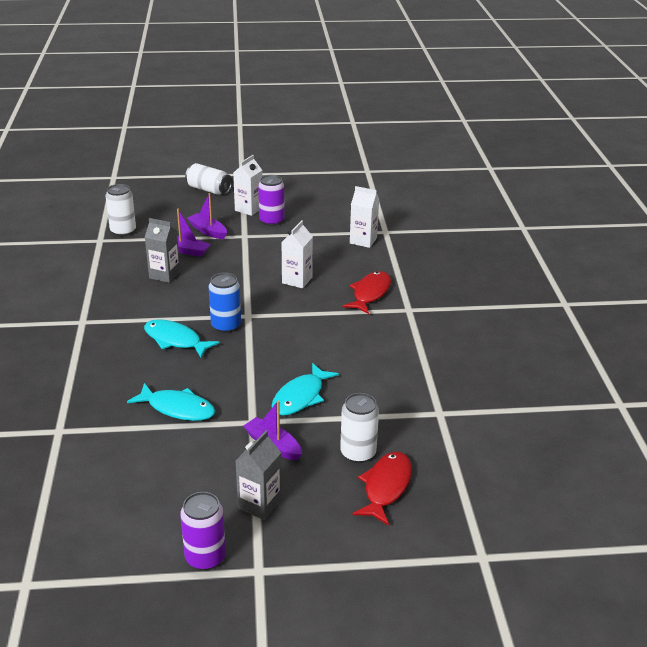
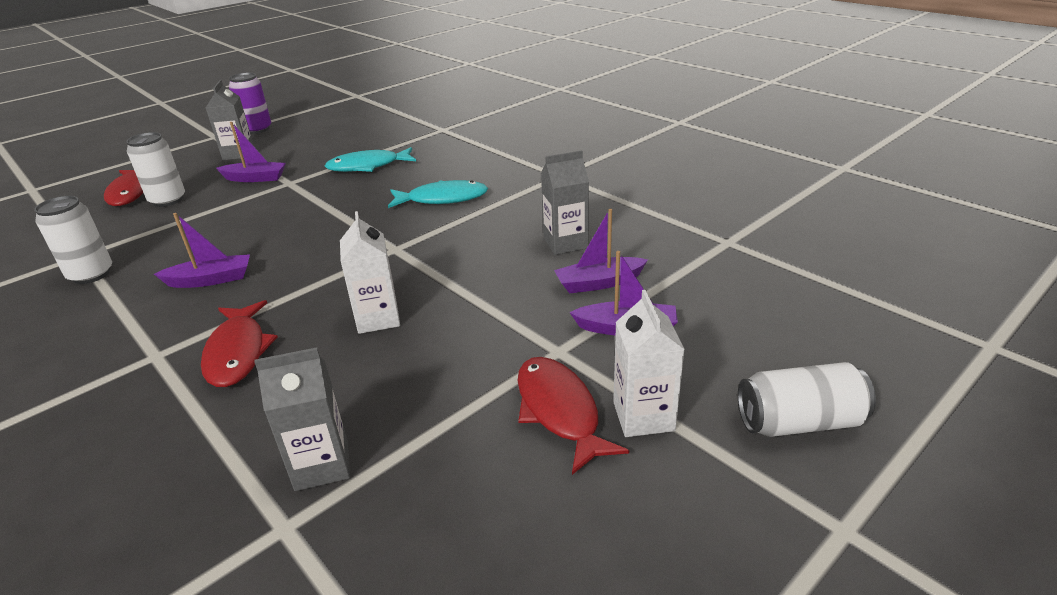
camera: 145 degrees right, 0 degrees up
(123, 231) = (732, 266): white can -> white can (91, 274)
(226, 326) = (407, 229): blue can -> none
(271, 221) = (559, 411): purple can -> red fish
(300, 397) = (255, 211): turquoise fish -> none
(362, 345) = (211, 280): none -> purple boat
(363, 241) = (322, 465): white carton -> grey carton

